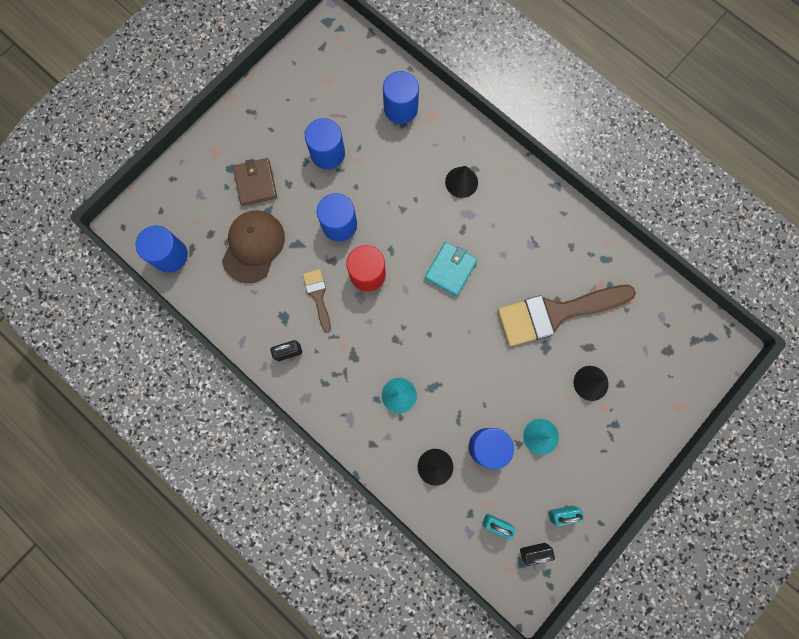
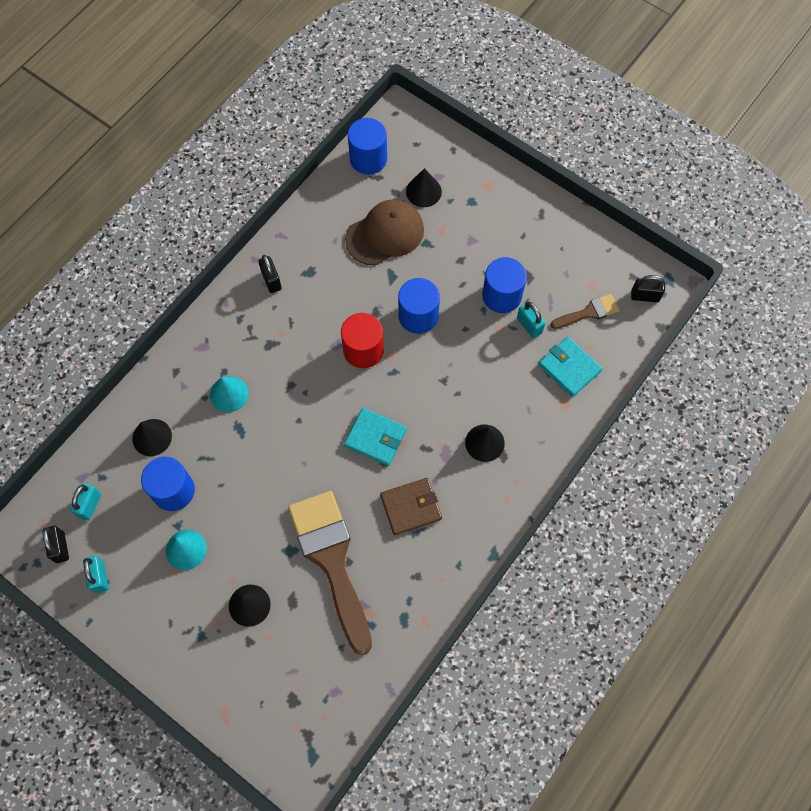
camera: 85 degrees right, 10 degrees down
(213, 209) = (423, 191): none -> black cone
(253, 246) = (385, 234): brown cap -> brown cap turned 45 degrees counterclockwise
(255, 183) = (457, 228): brown wallet -> brown wallet (411, 507)
(318, 296) = (334, 302): brown brush -> brown brush (589, 312)
(341, 41) = (645, 296): none -> black padlock
(358, 134) = (529, 326): none -> turquoise padlock
(400, 108) = (569, 368): blue cylinder -> turquoise wallet

